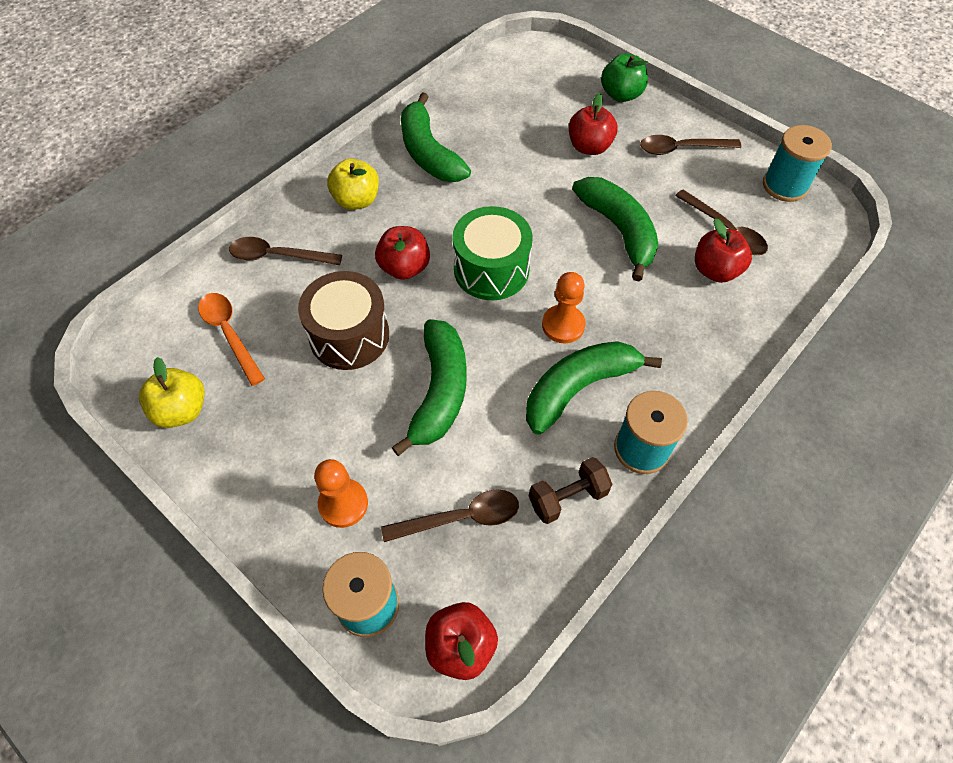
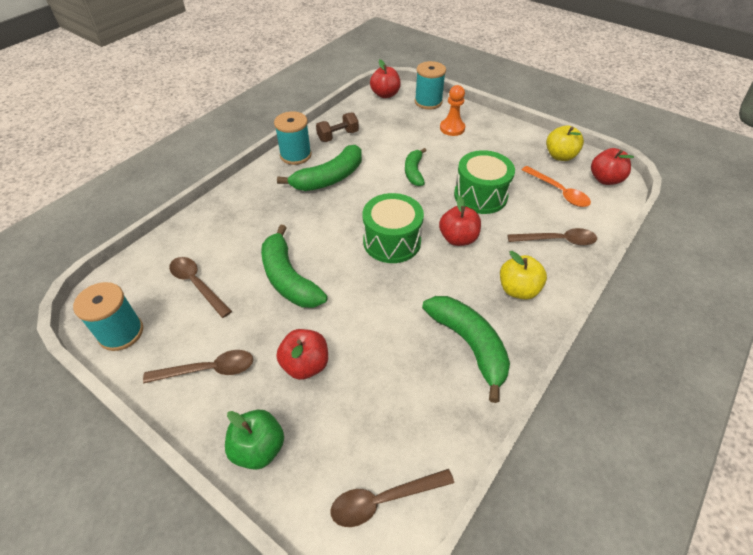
camera: 175 degrees right, 10 degrees down
(349, 335) = (480, 195): brown drum -> green drum
(439, 391) = (414, 172): green banana -> green banana, size x0.61
(461, 518) = (392, 127): brown spoon -> brown spoon (383, 500)
(563, 325) = (338, 209): orange pawn -> none
(715, 270) = (218, 252): red apple -> red apple (605, 179)

